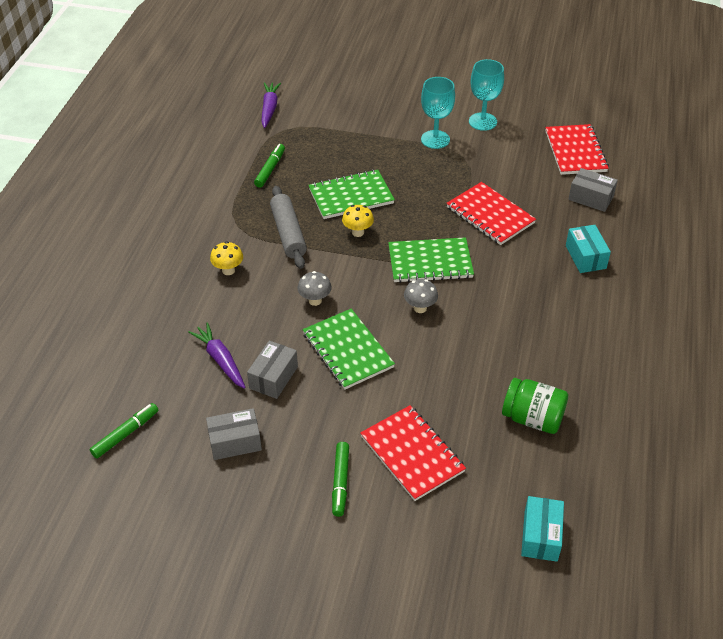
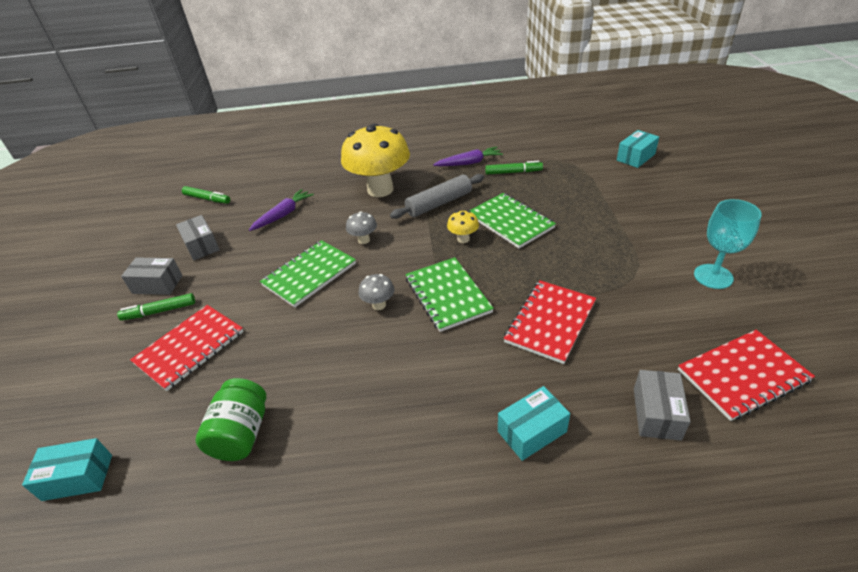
camera: 75 degrees right, 5 degrees down
(228, 270) = (380, 189): yellow mushroom -> yellow mushroom, size x2.42
(269, 109) = (592, 149): purple carrot -> purple carrot (469, 163)
(273, 377) = (270, 244): grey box -> grey box (157, 284)
(304, 91) = (635, 157): none -> turquoise box
(435, 139) = (644, 250): turquoise goblet -> none

